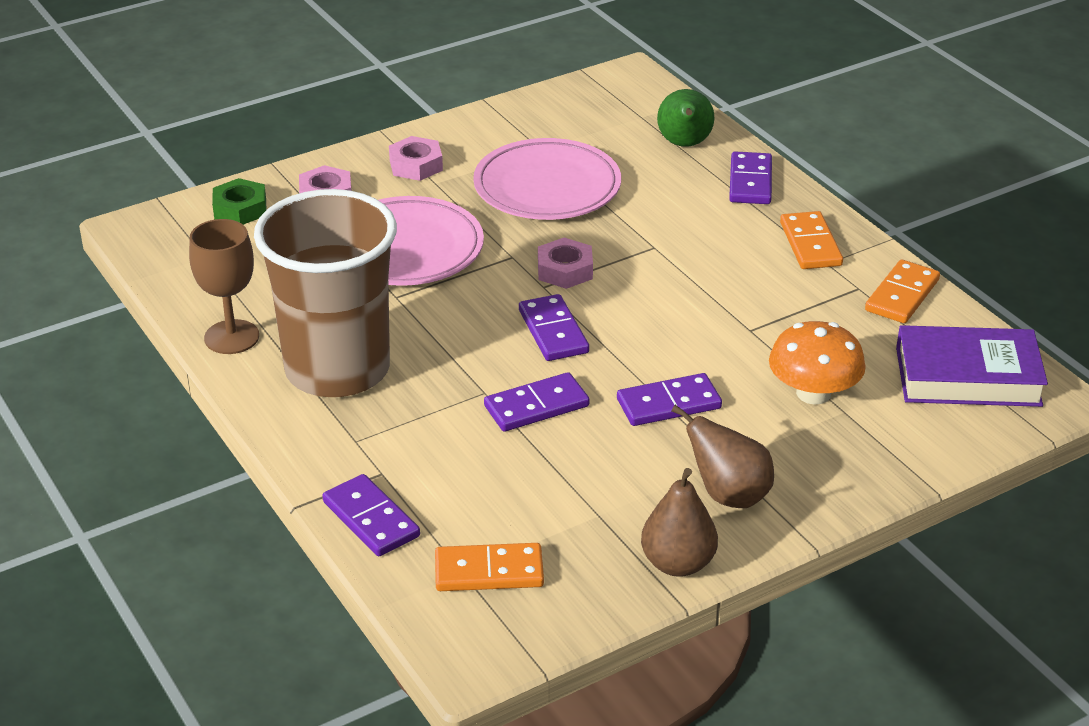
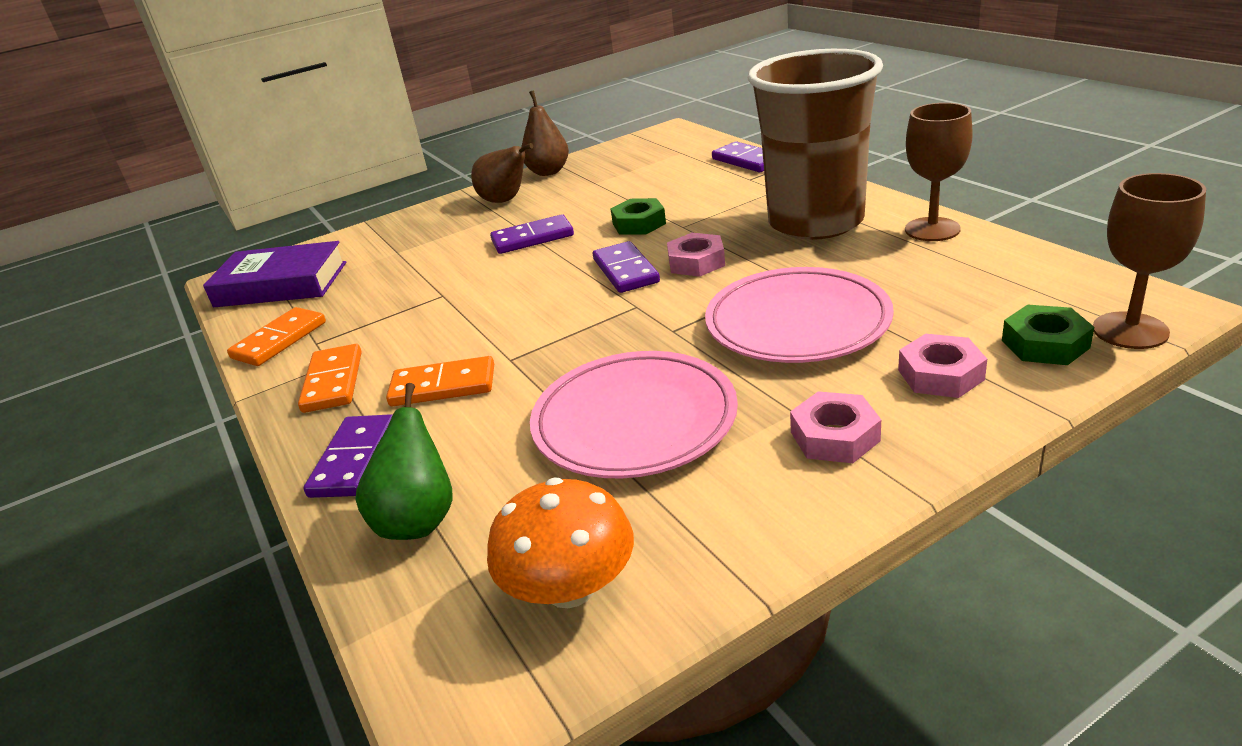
camera: 175 degrees left, 5 degrees down
(176, 212) = (1130, 331): none -> brown goblet
(489, 572) = (665, 154): orange domino -> orange domino (443, 386)
(536, 406) = (639, 223): purple domino -> green nut
(565, 270) = (613, 323): pink nut -> pink nut (696, 262)
(813, 393) = (414, 259): orange mushroom -> orange mushroom (570, 587)

